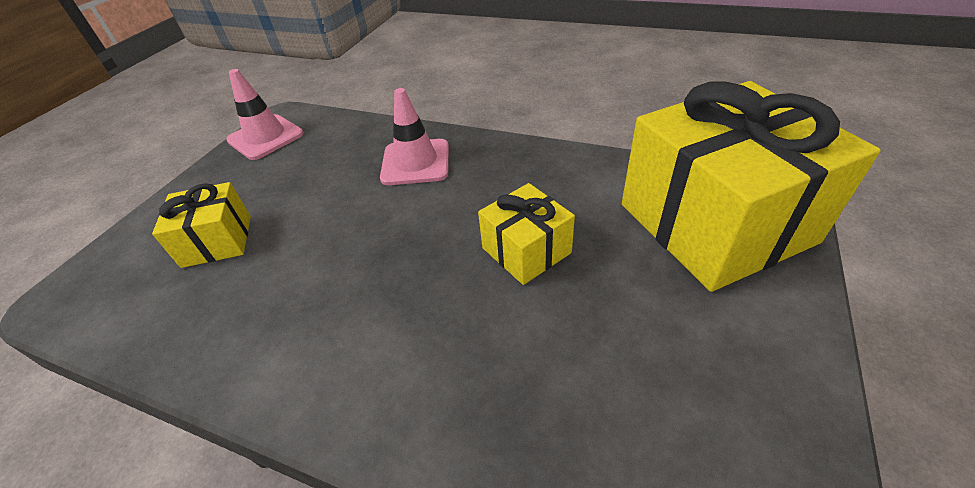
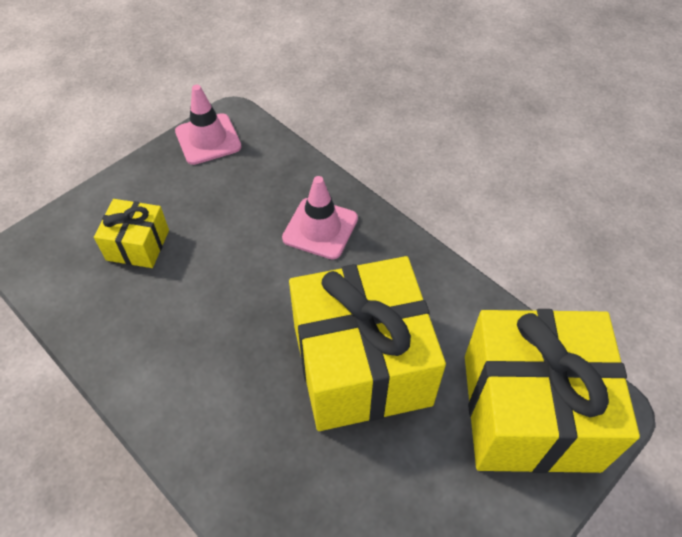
camera: 20 degrees right, 10 degrees up
(526, 250) = (361, 365): yellow gift -> yellow gift, size x2.11

